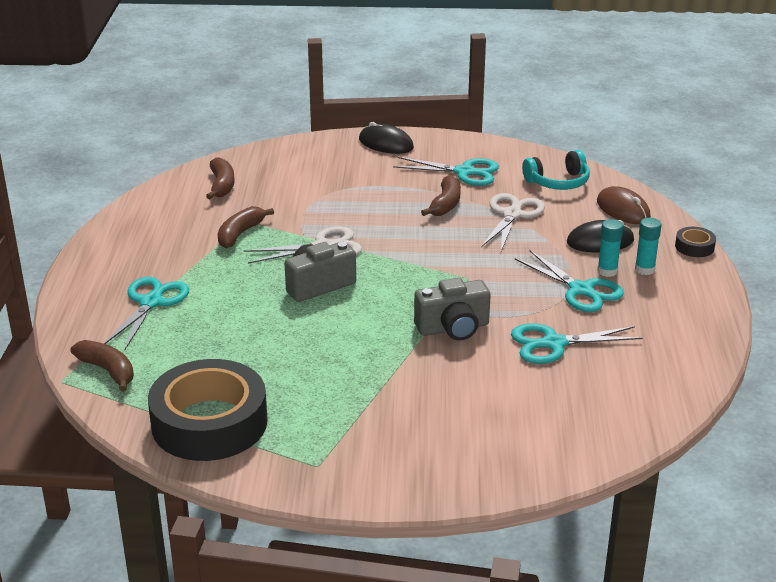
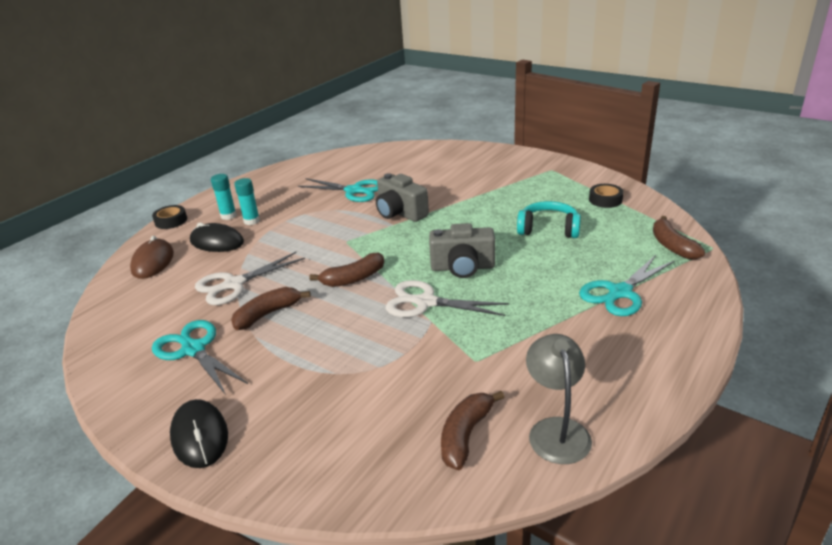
camera: 145 degrees left, 0 degrees up
(165, 202) = (556, 430): none -> grey lamp
(209, 423) = (605, 200): black tape -> black tape, size x0.41
(240, 234) = (492, 345): brown banana -> brown banana (353, 278)
(453, 328) = (400, 213): grey camera -> grey camera turned 150 degrees counterclockwise
(558, 182) = (143, 305): turquoise headphones -> turquoise headphones (548, 229)
(581, 290) = (288, 214): turquoise scissors -> none

